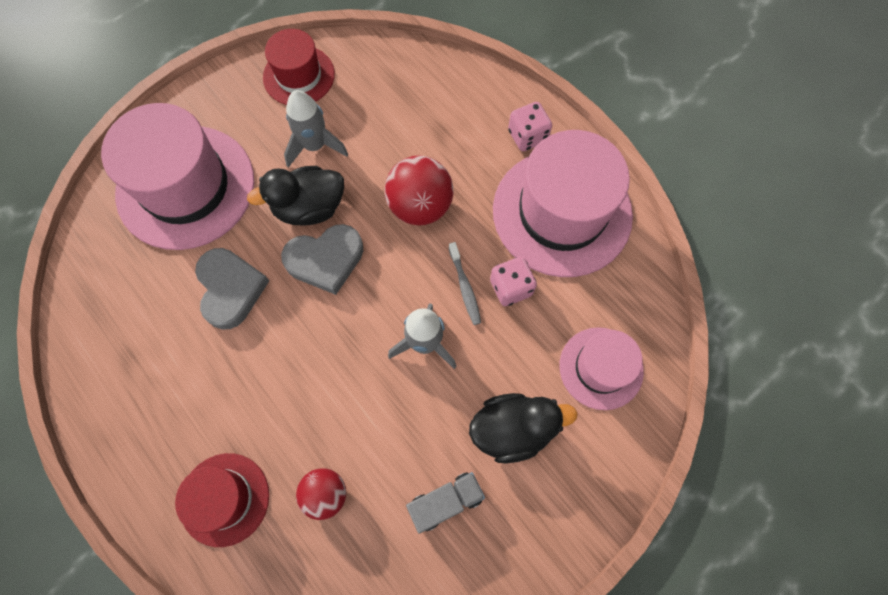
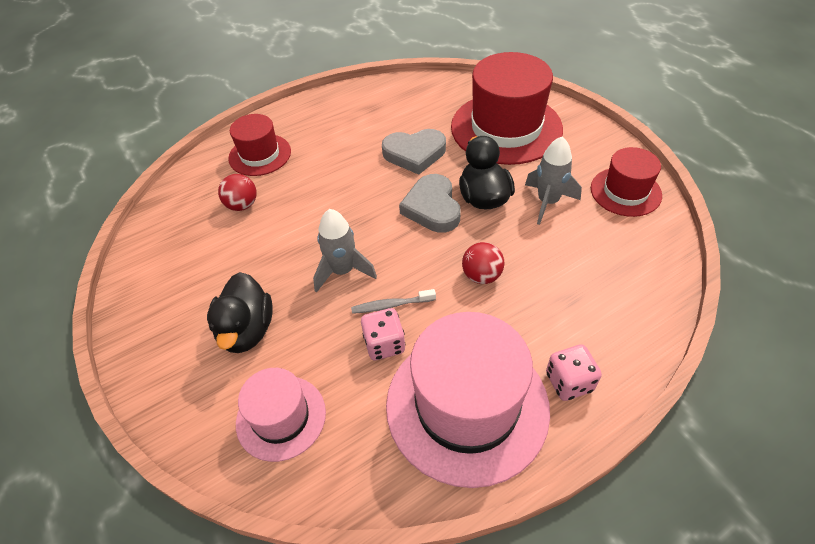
camera: 100 degrees right, 20 degrees down
(186, 187) = (506, 128): pink hat -> red hat
(420, 206) = (481, 276): red ball -> red ball, size x0.63
(445, 502) = (206, 276): grey truck -> none

